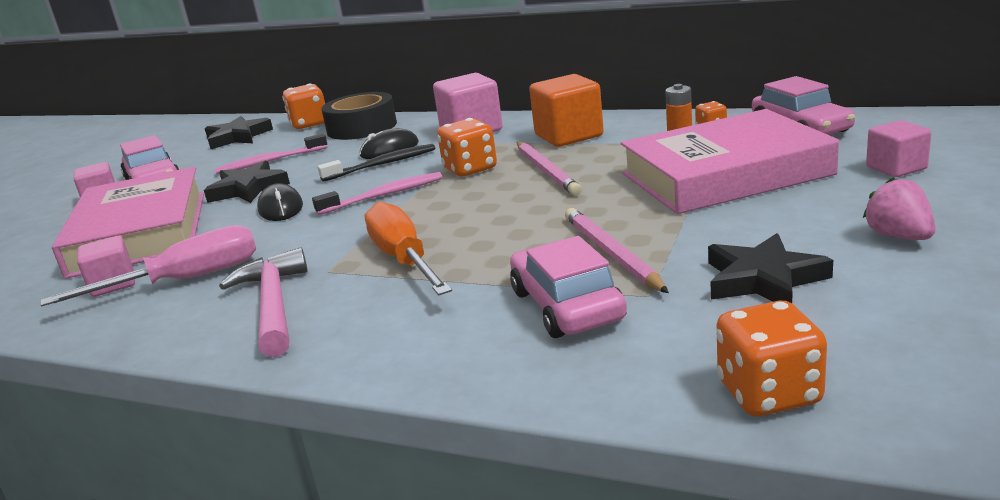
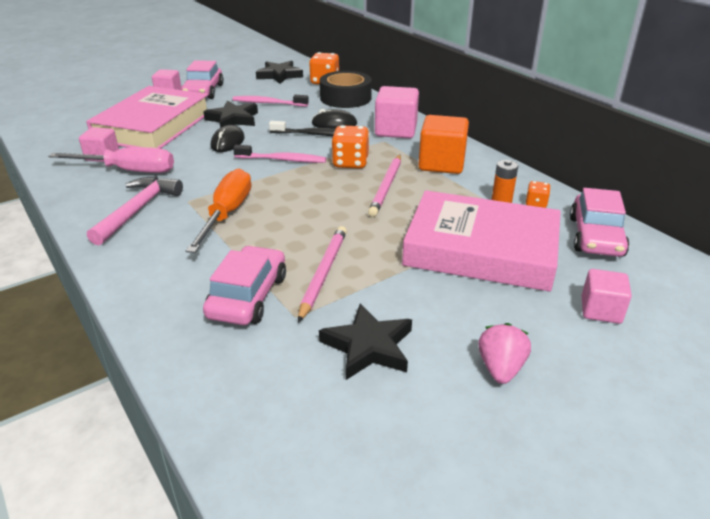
camera: 30 degrees right, 10 degrees up
(769, 393) = (244, 426): orange dice -> none

